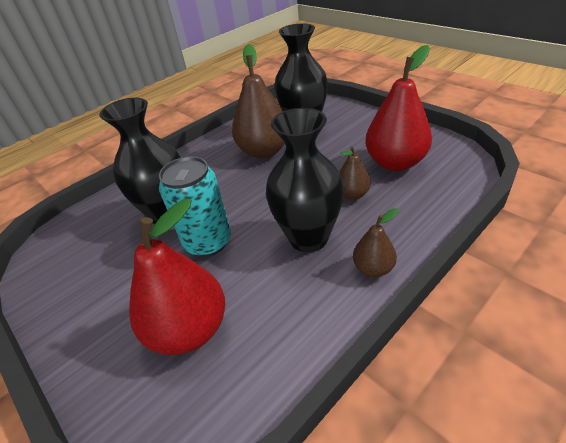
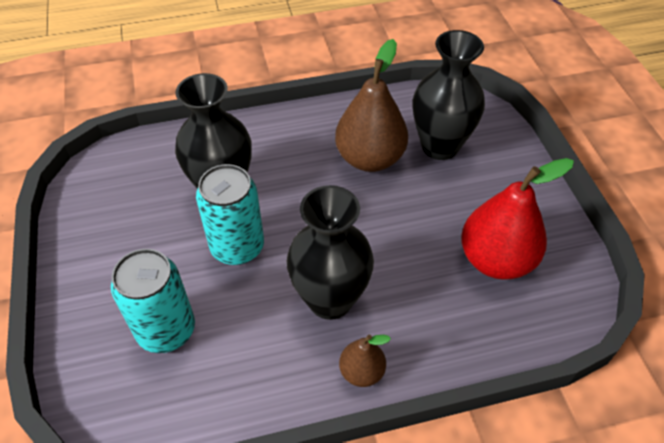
camera: 25 degrees right, 10 degrees up
(189, 329) = (166, 330): red pear -> turquoise can
(352, 194) = (414, 274): brown pear -> none

